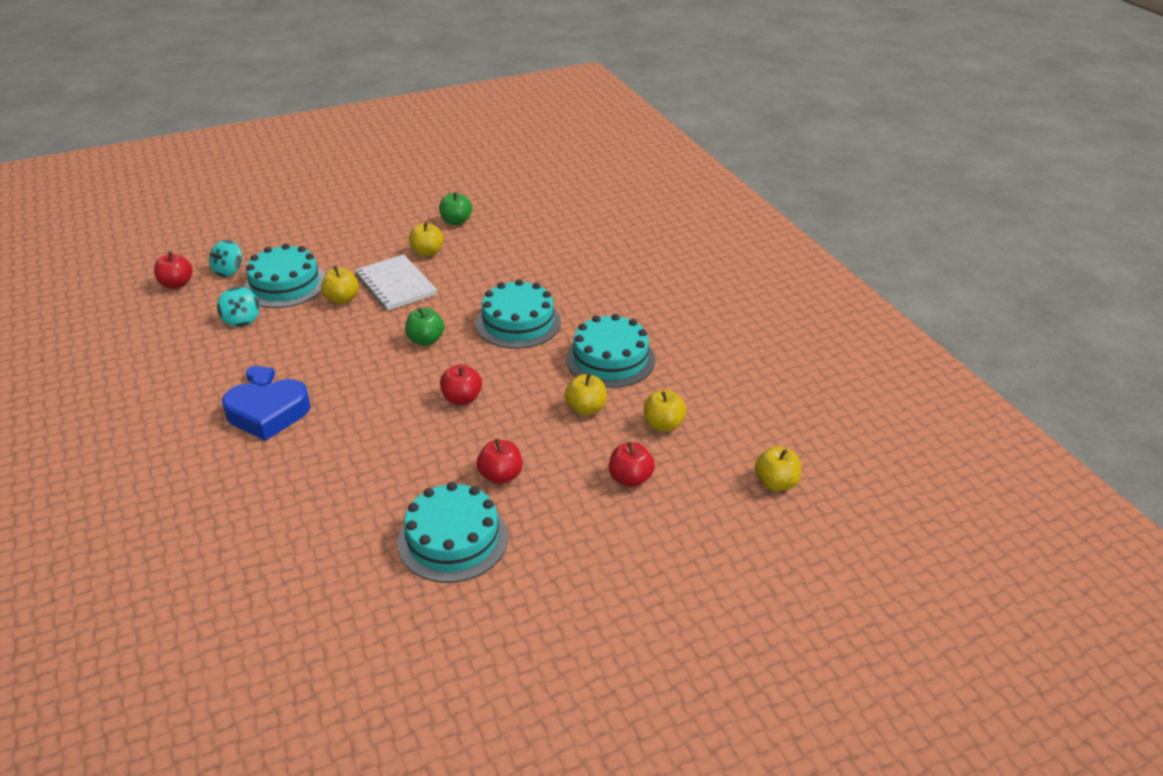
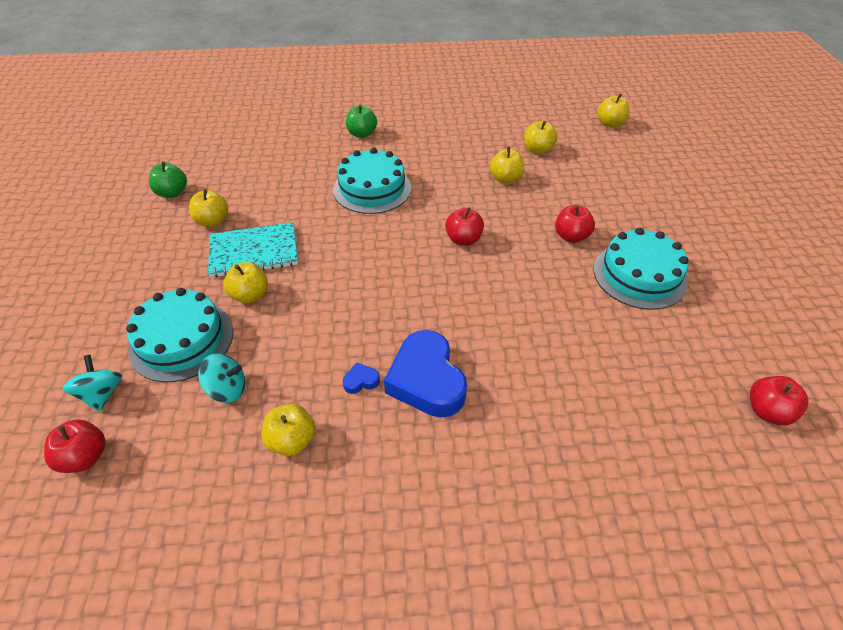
camera: 70 degrees left, 10 degrees up
(199, 362) = (292, 440): none -> yellow apple
(229, 271) = (102, 394): turquoise spinning top -> turquoise spinning top turned 150 degrees counterclockwise
(268, 414) = (426, 380): blue heart -> blue heart turned 150 degrees clockwise
(395, 284) = (254, 252): white notebook -> turquoise notebook
(426, 340) = (364, 247): green apple -> green apple (362, 134)
(610, 359) = (450, 155): turquoise cake -> none
(630, 479) = (591, 177): red apple -> red apple (767, 411)

